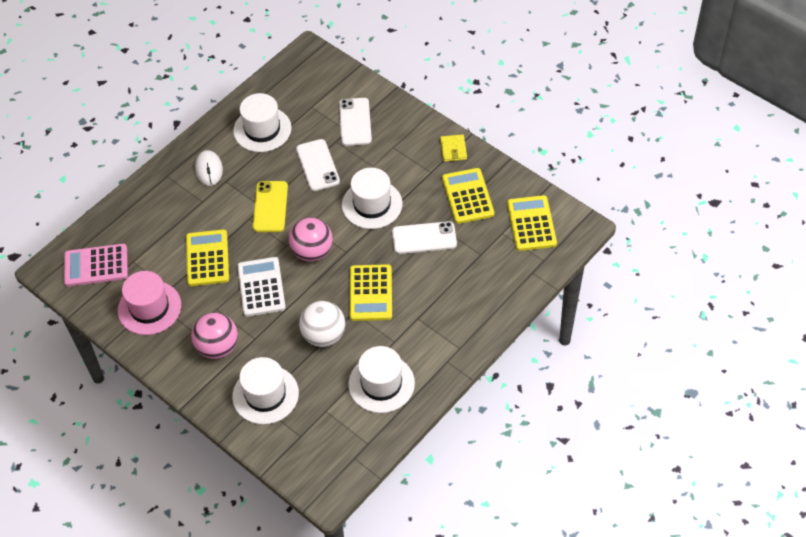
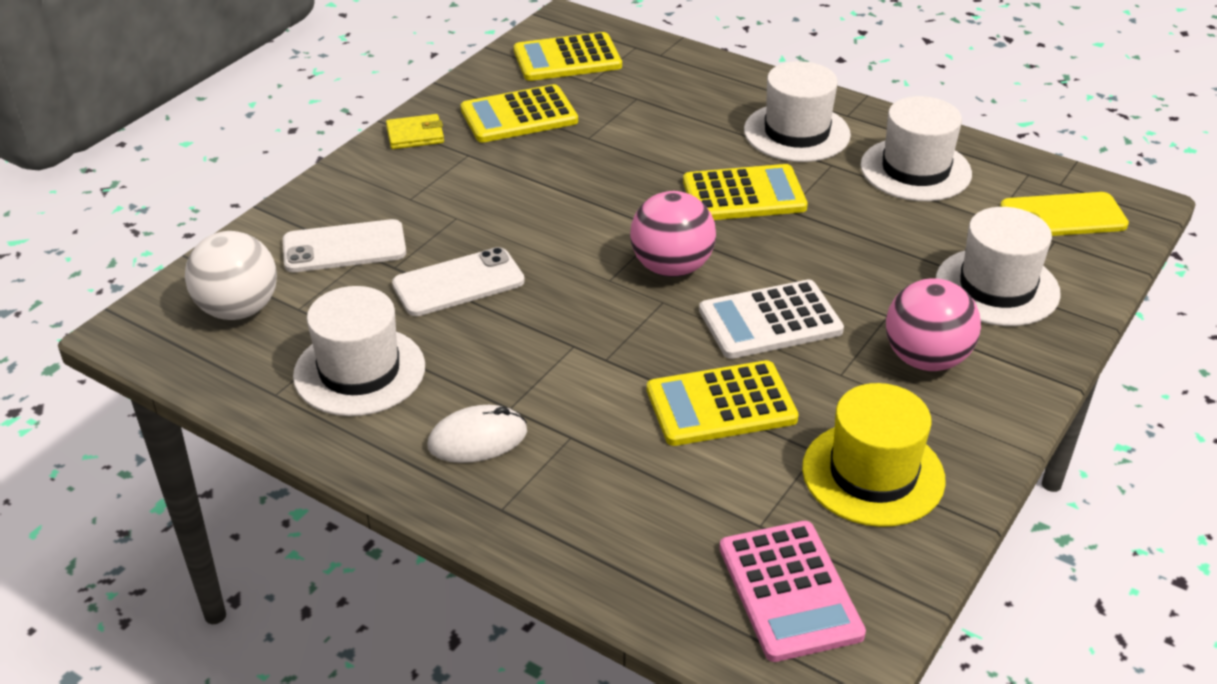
camera: 100 degrees left, 15 degrees down
(149, 308) = (873, 474): pink hat -> yellow hat
(270, 207) = (572, 333): yellow phone -> yellow phone (1063, 216)
(324, 335) = (848, 236): white ball -> white ball (238, 309)
(372, 204) = (549, 210): white hat -> white hat (796, 133)
(424, 238) = (615, 151): white phone -> none

